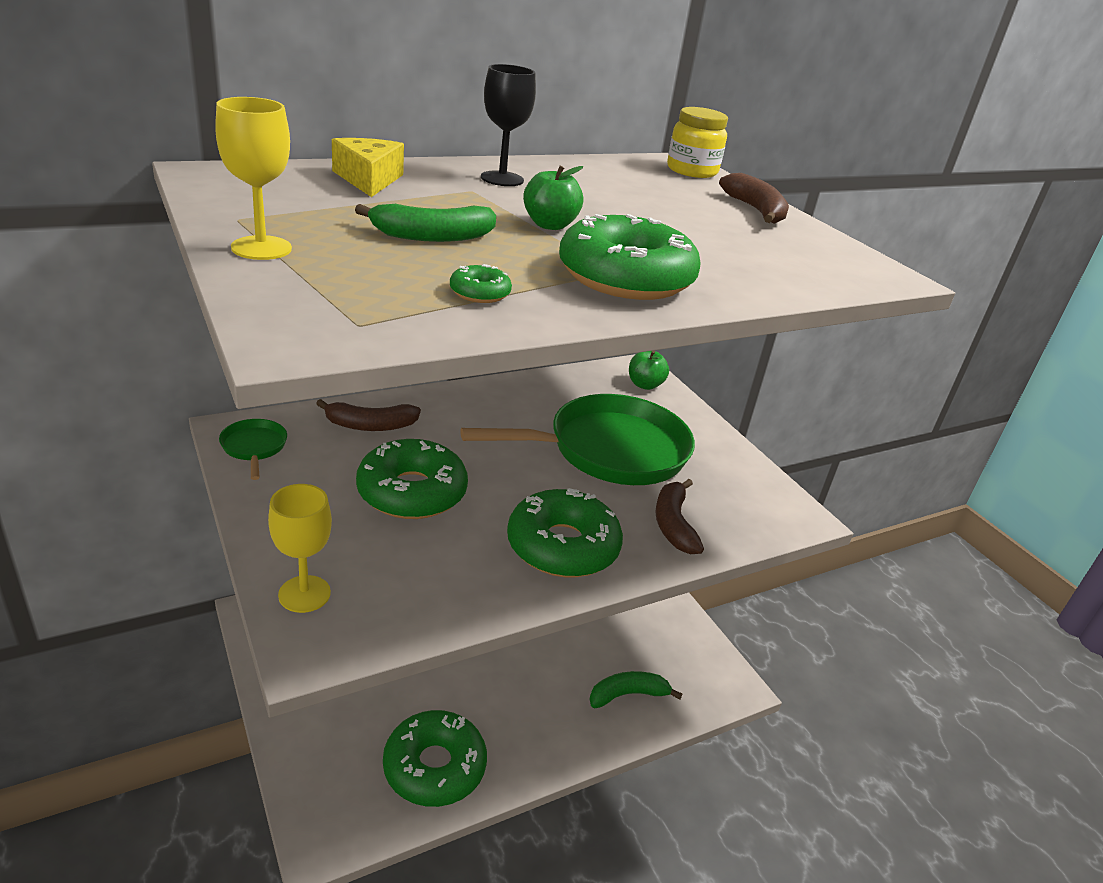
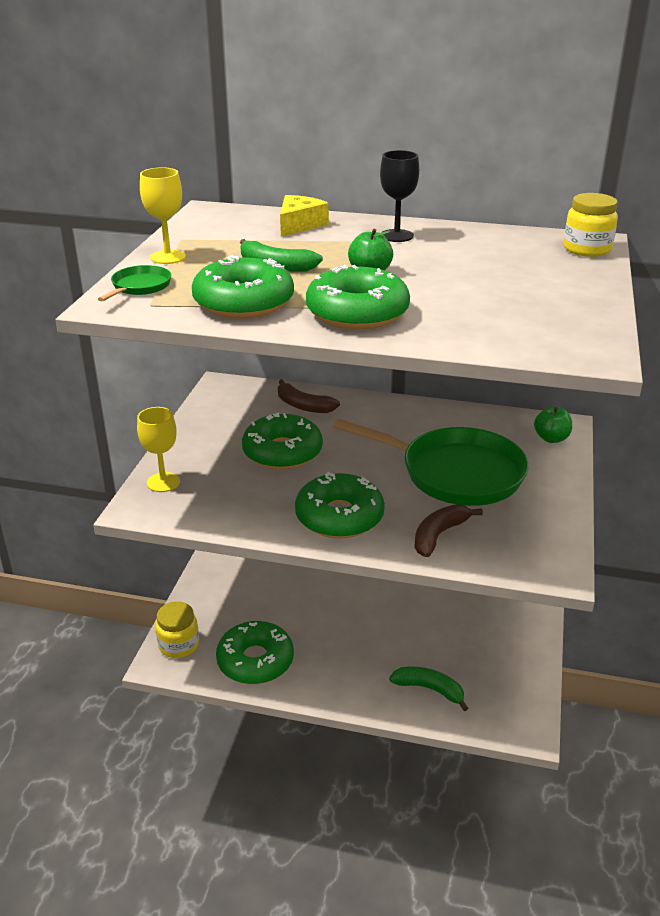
camera: 45 degrees right, 0 degrees up
(254, 447) = (221, 398): green pan -> green pan (139, 287)
(324, 802) = (179, 645): none -> yellow jar
(480, 293) = (243, 303): green donut -> green donut, size x2.48
(756, 210) = (579, 288): brown banana -> none

